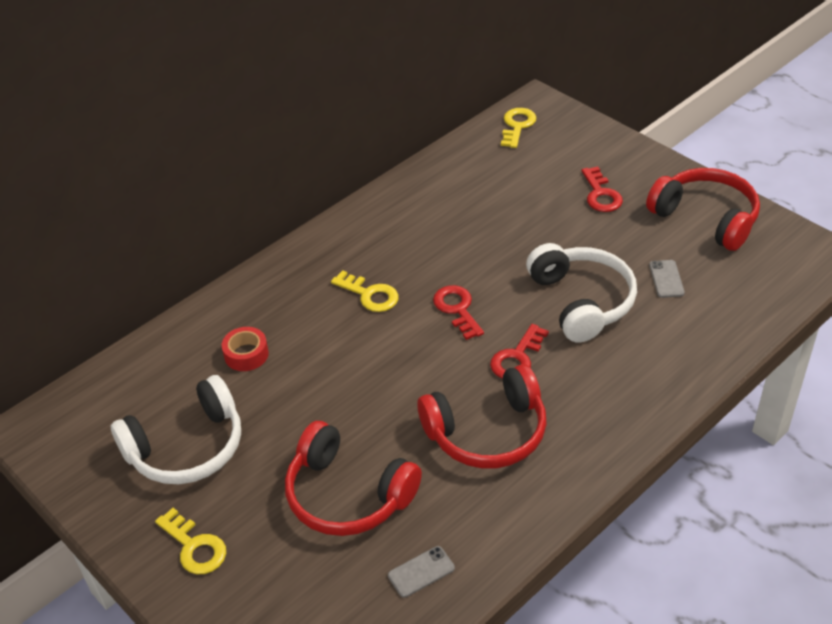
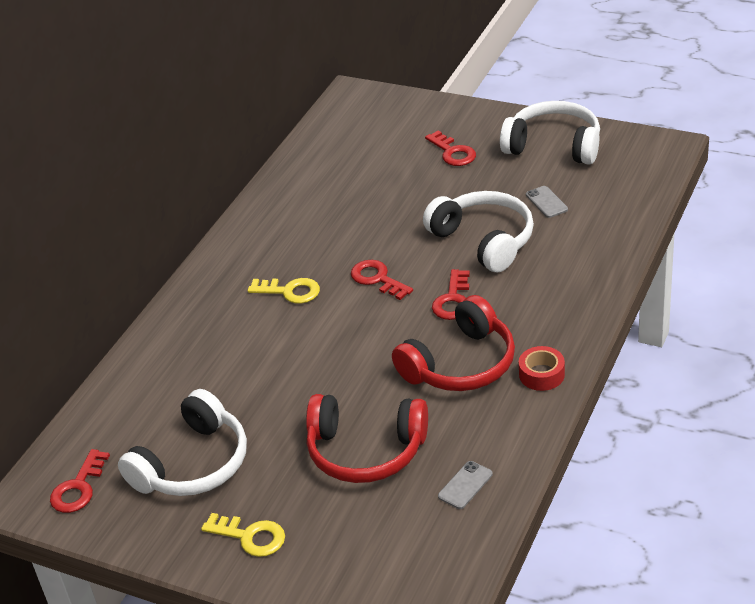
camera: 20 degrees left, 5 degrees down
(78, 434) = (78, 488): none -> red key
(246, 354) = (202, 374): red tape -> red tape (541, 374)
(517, 126) = (345, 117): yellow key -> none
(706, 218) = (554, 145): red headphones -> white headphones

